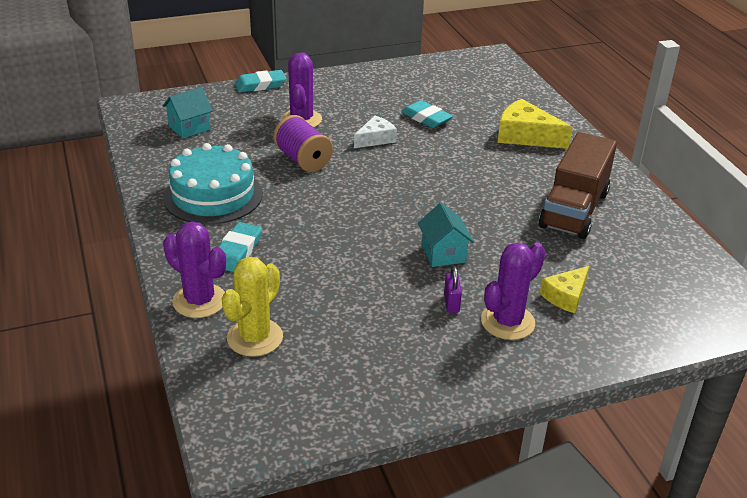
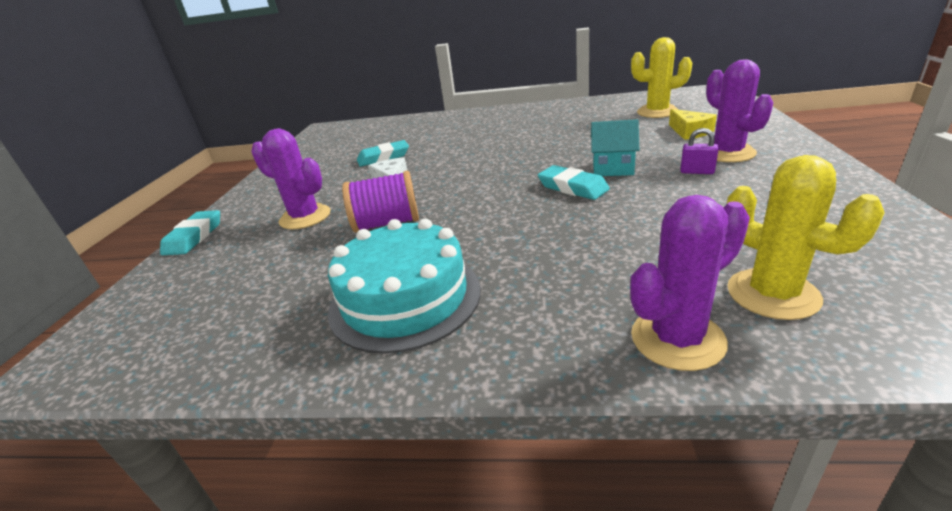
camera: 60 degrees left, 5 degrees down
(189, 128) = (209, 304): turquoise house -> none
(237, 251) = (557, 290): turquoise eraser -> turquoise eraser (572, 187)
(525, 136) = (454, 126): yellow cheese -> none
(574, 210) = (570, 121): brown truck -> none
(631, 269) = (657, 112): none -> yellow cactus

